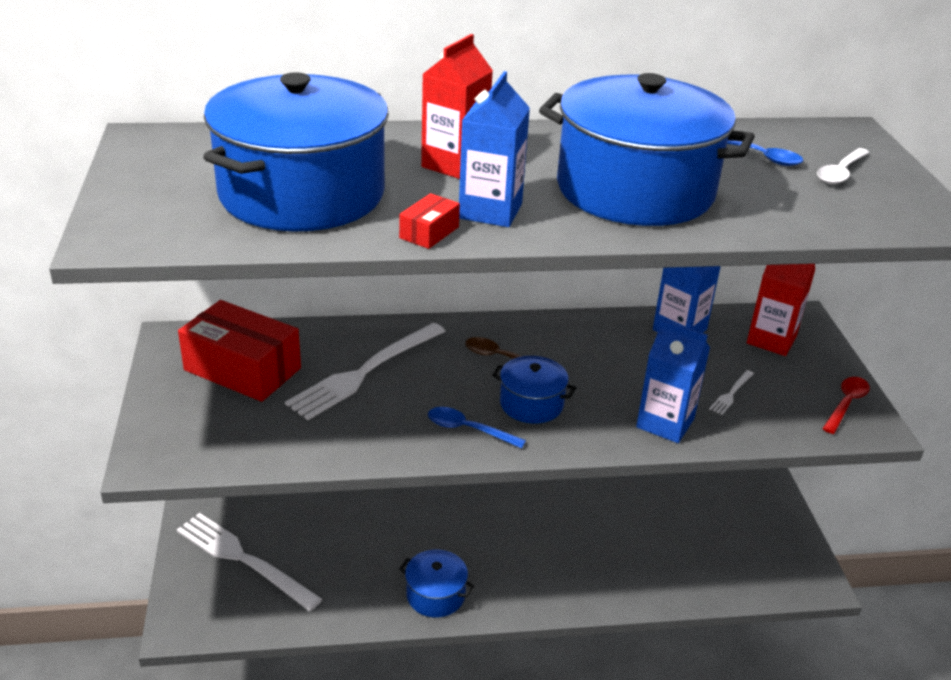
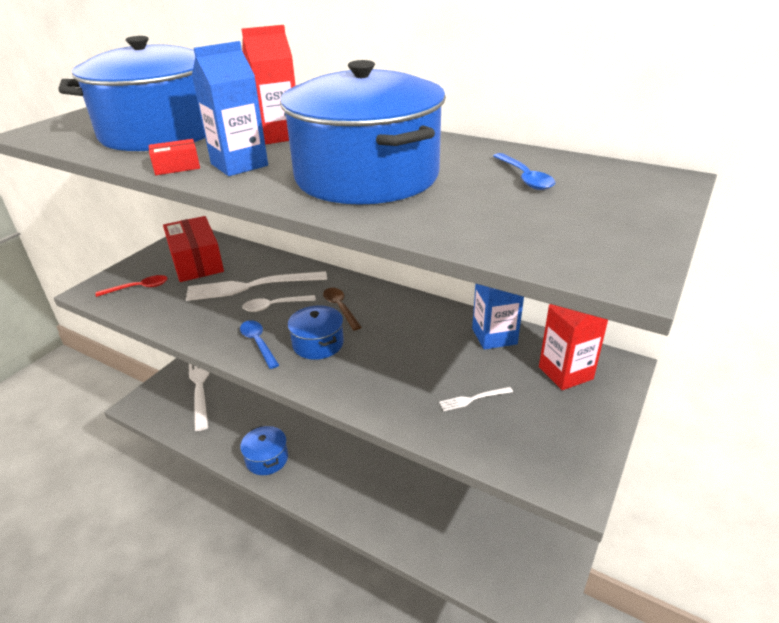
camera: 40 degrees right, 0 degrees up
(665, 423) = (390, 397): blue carton -> none
(840, 173) = (585, 206): white spoon -> white spoon (274, 306)
(846, 404) = (570, 453): red spoon -> red spoon (138, 288)

